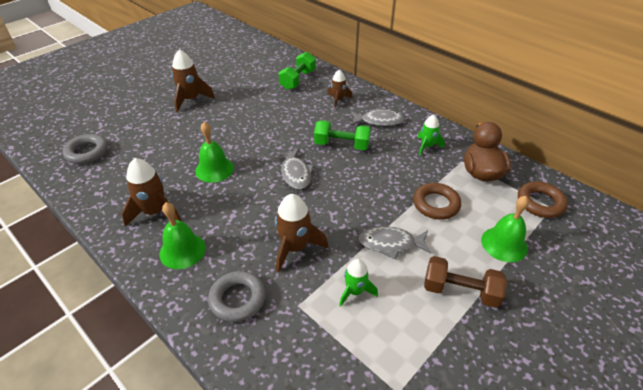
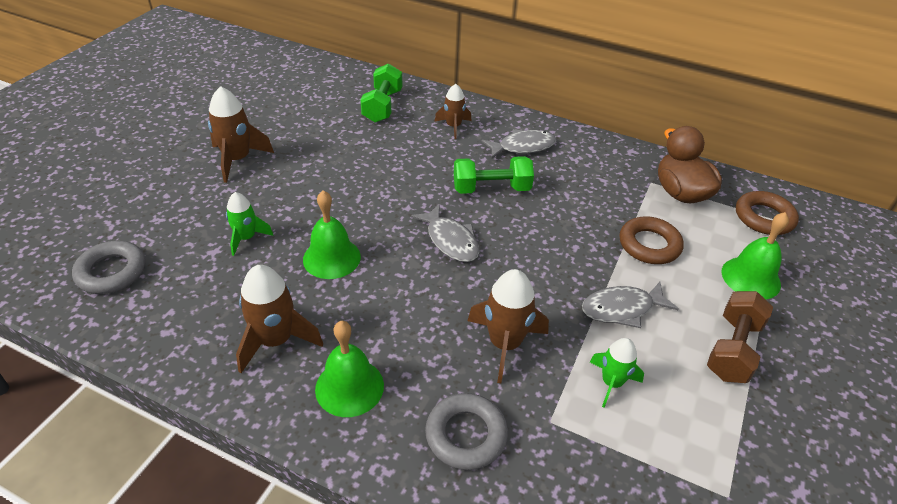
camera: 20 degrees left, 0 degrees up
(427, 146) = (599, 171): green rocket -> green rocket (246, 238)
(460, 291) = (732, 349): brown dumbbell -> brown dumbbell turned 60 degrees counterclockwise

